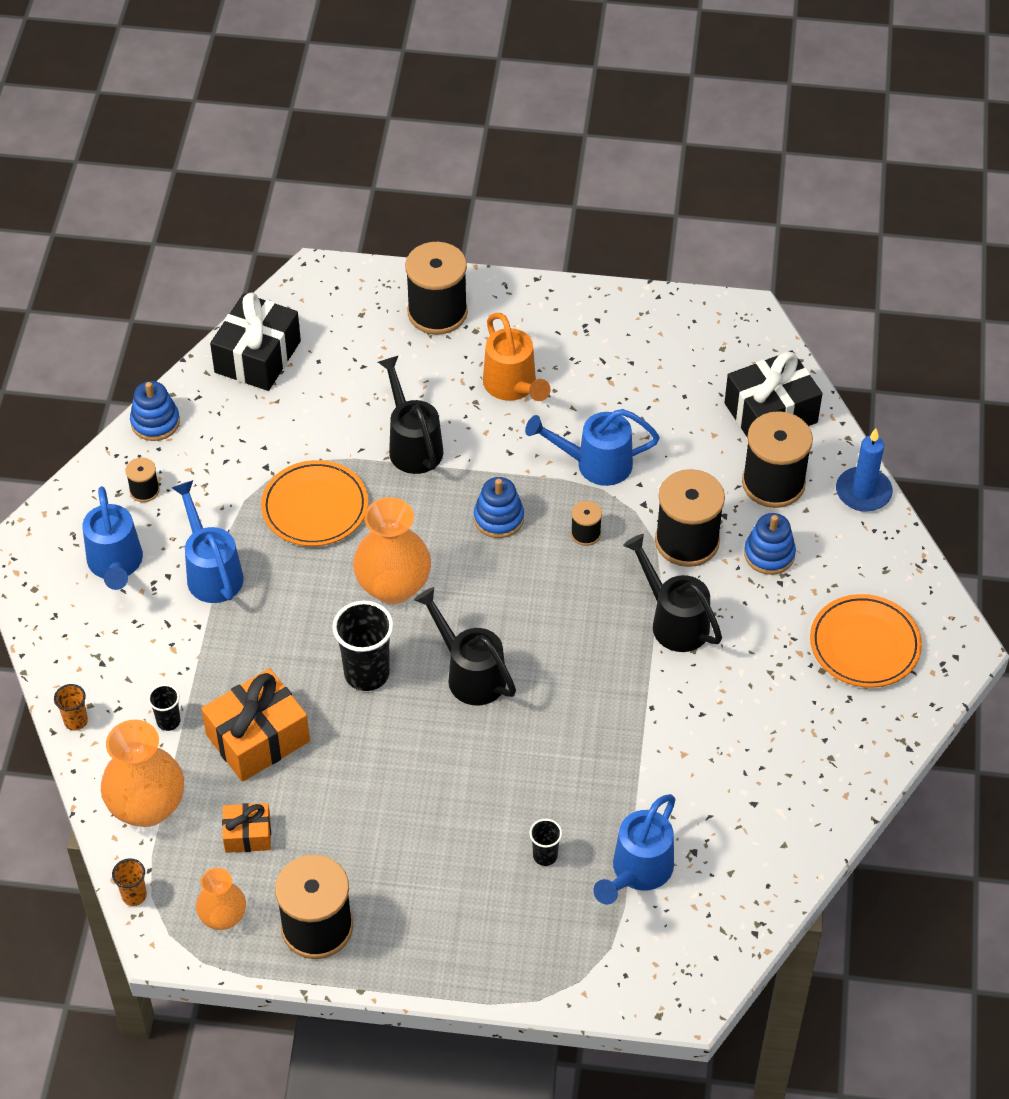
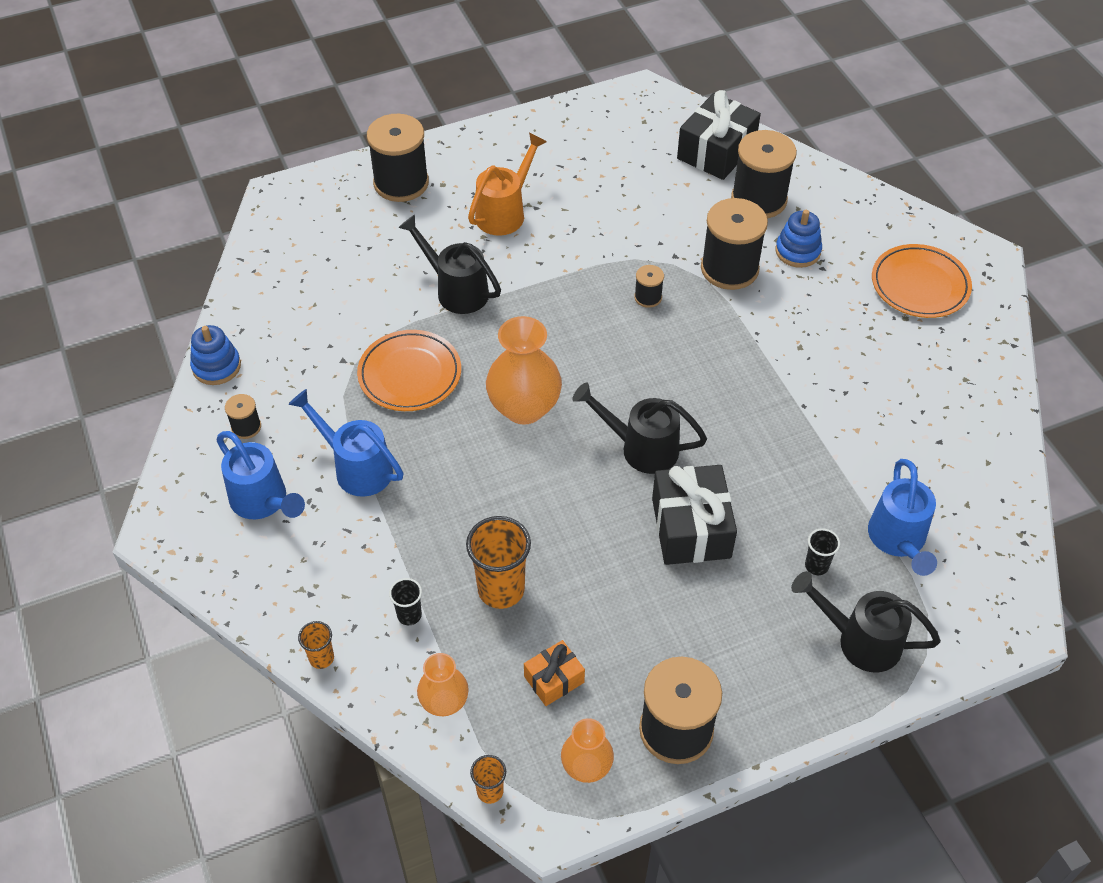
camera: 30 degrees left, 0 degrees up
(147, 807) = (444, 702): orange vase -> orange vase, size x0.59
(257, 357) = (272, 277): black gift -> black gift (691, 528)
(258, 738) = (501, 589): orange gift -> orange cup
(367, 673) = (555, 489): black cup -> none
(498, 518) = (570, 316): blue stacking toy -> none
(513, 386) = (504, 213): orange watering can -> orange watering can turned 90 degrees counterclockwise
(595, 464) = (614, 242): blue watering can -> none
(674, 621) = (768, 332): black watering can -> black watering can (860, 641)
(863, 492) = (828, 178): blue candle -> none

